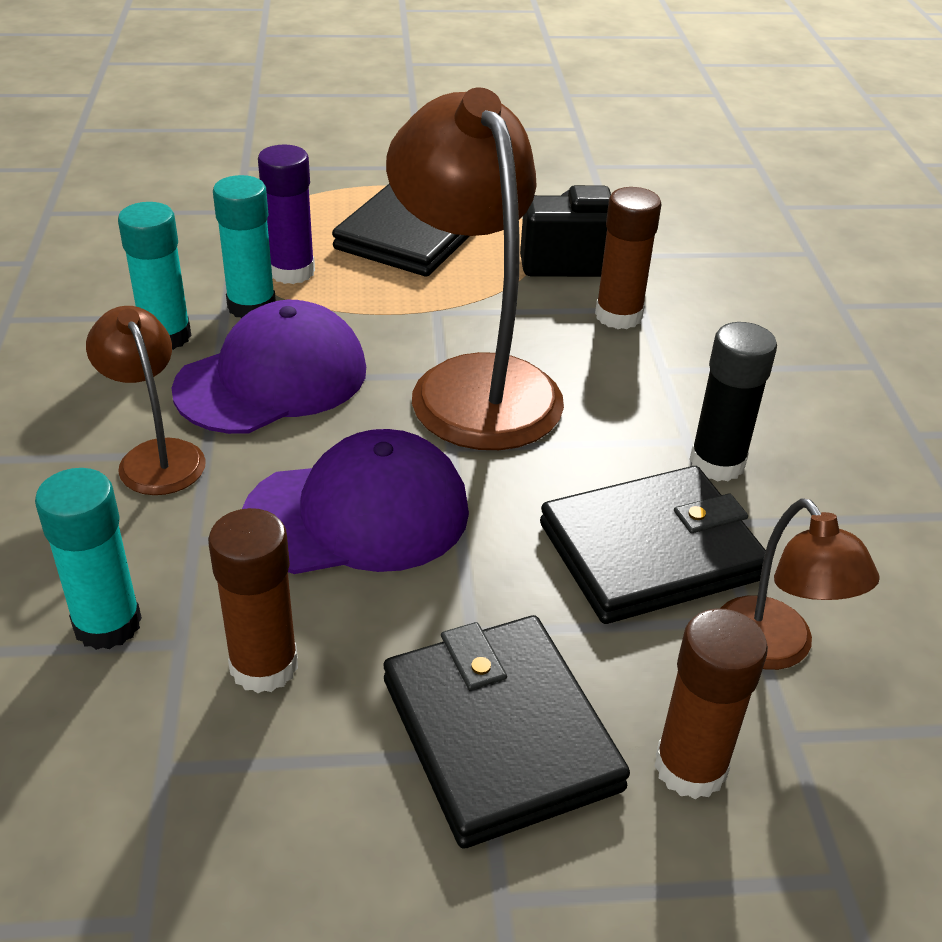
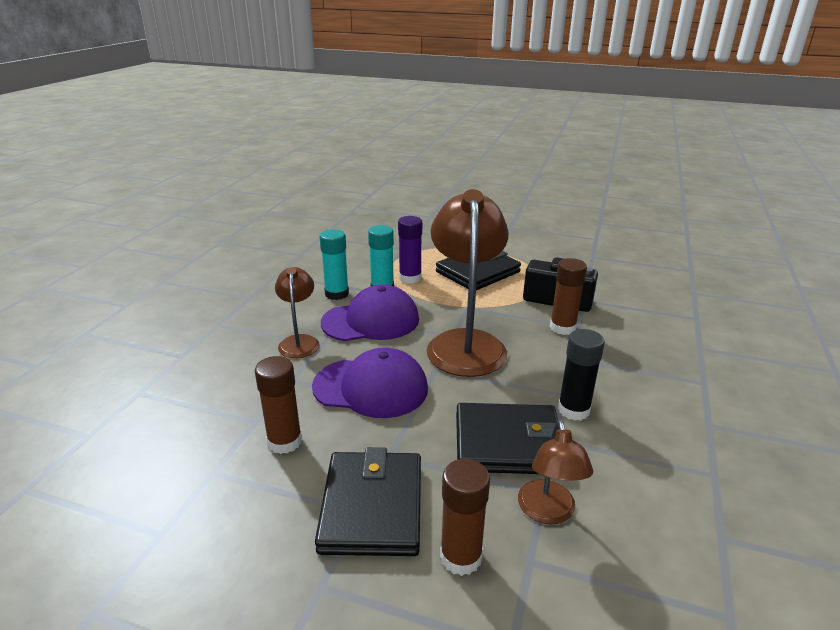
camera: 25 degrees right, 10 degrees down
(107, 624) = (232, 405): turquoise glue stick -> none

